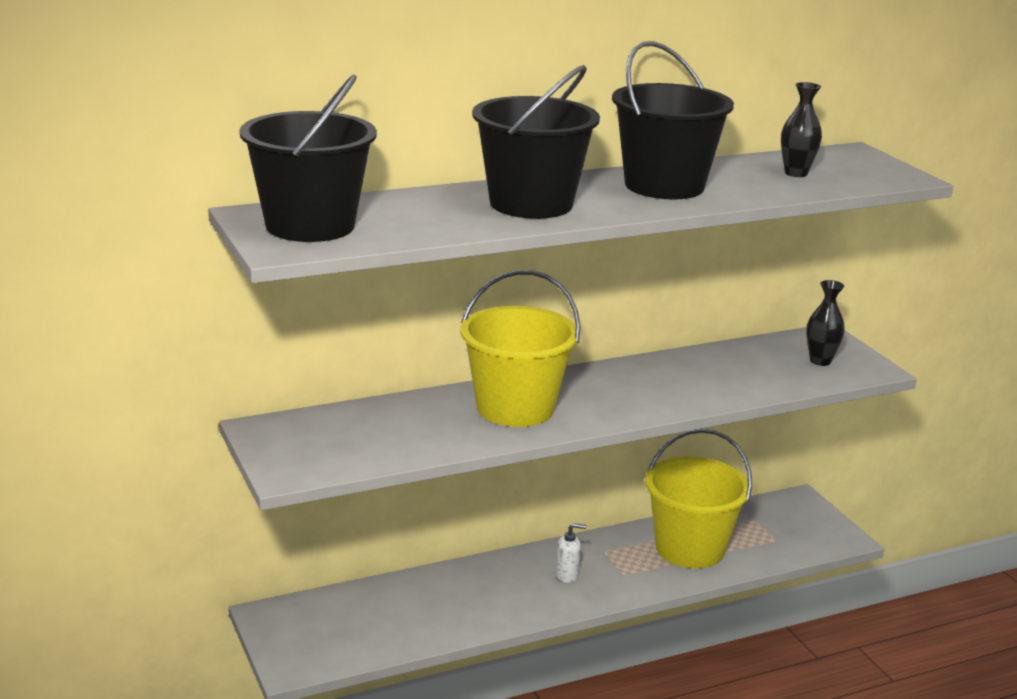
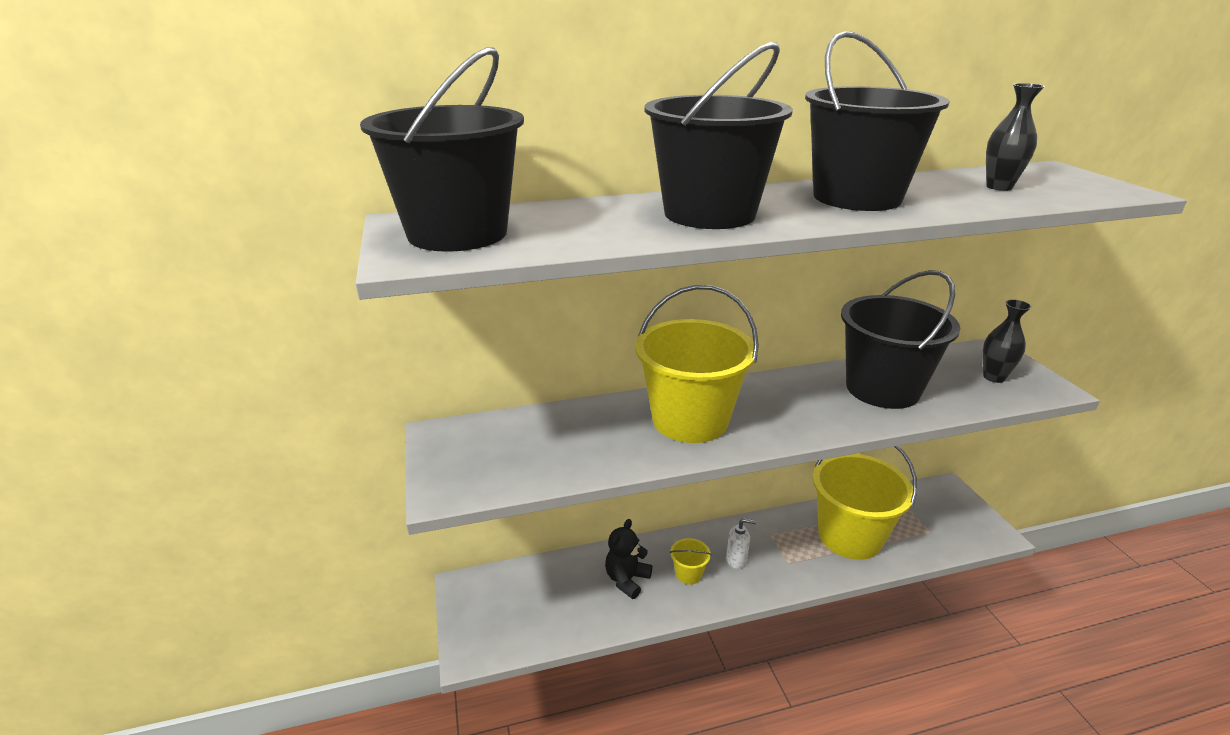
camera: 10 degrees right, 5 degrees up
(449, 599) = (627, 580): none -> black teddy bear
(516, 590) = (688, 574): none -> yellow bucket
(708, 375) = (882, 389): none -> black bucket

